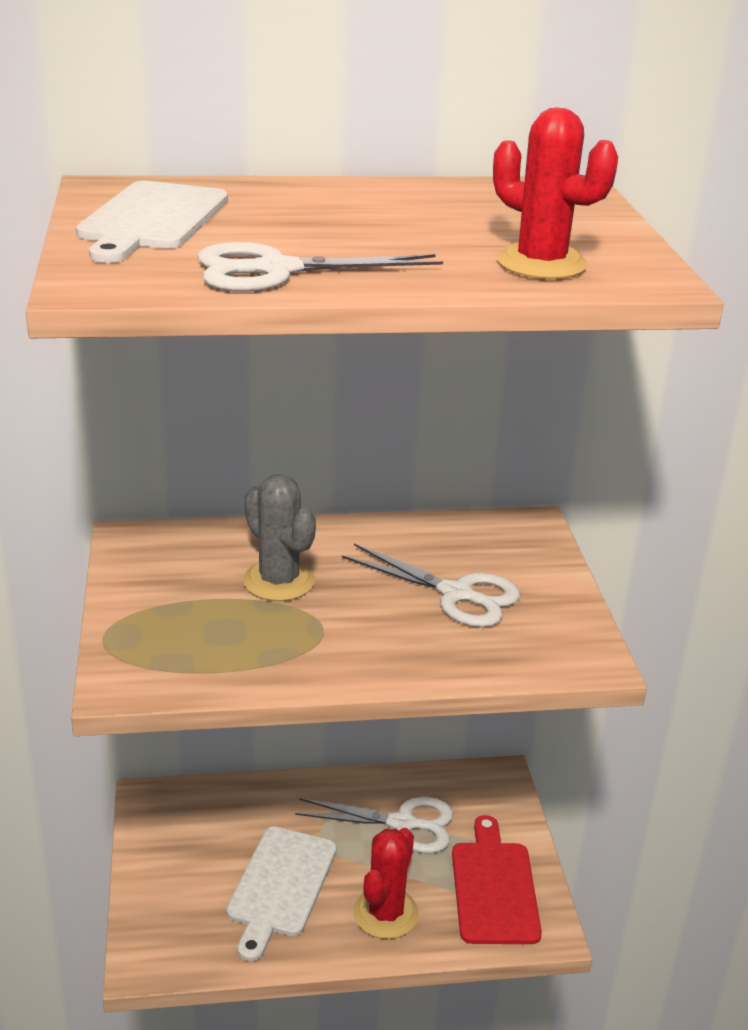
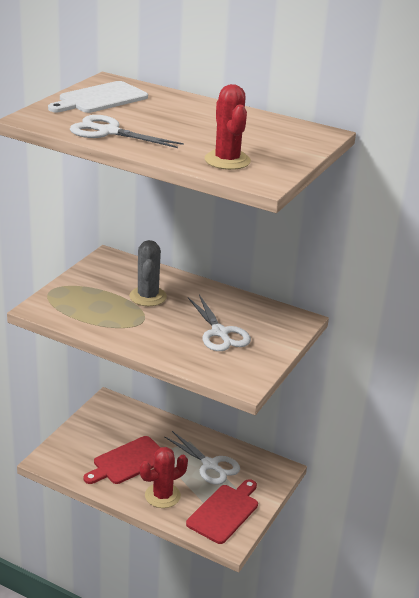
camera: 35 degrees right, 0 degrees up
(280, 886) = (128, 461): white cutting board -> red cutting board

